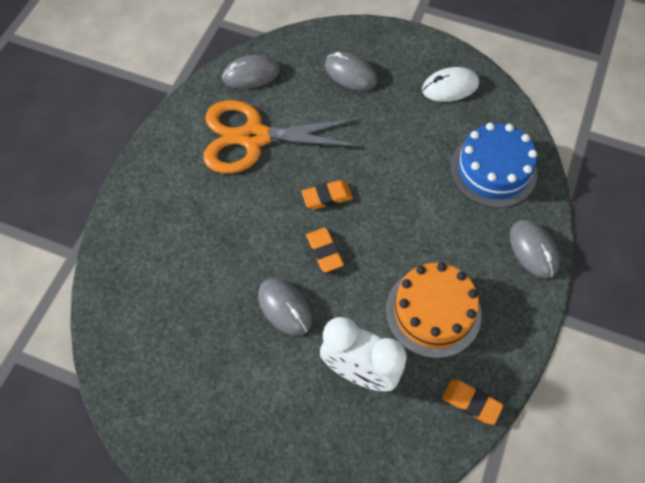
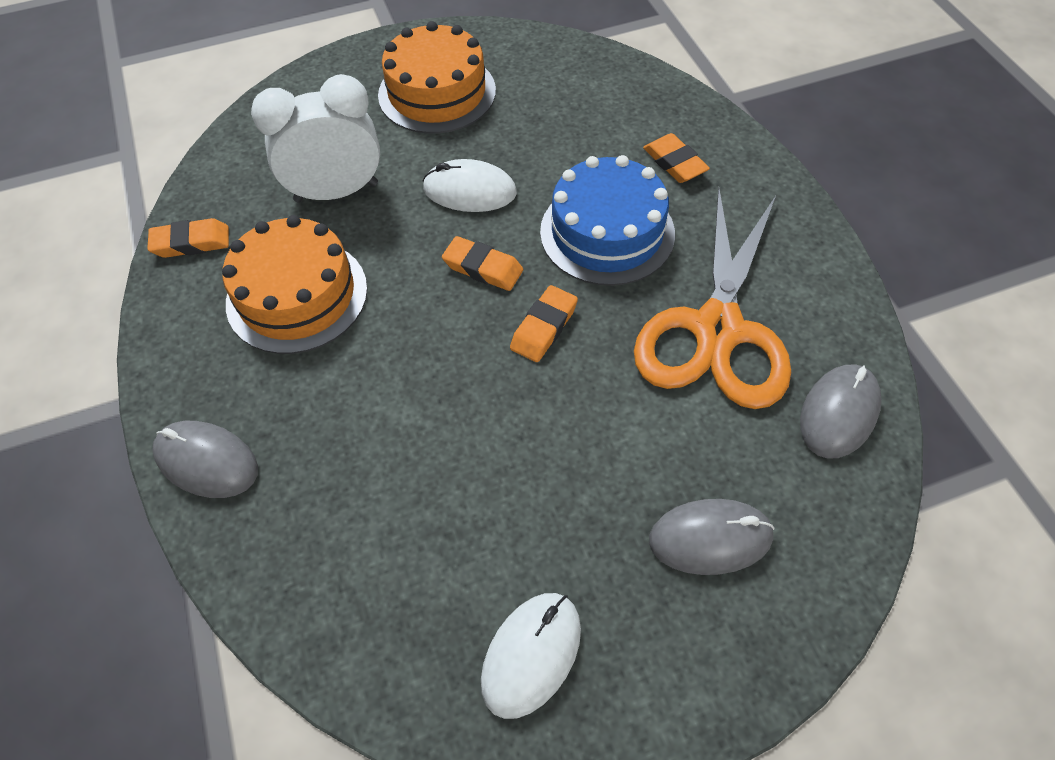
camera: 140 degrees right, 5 degrees down
(162, 234) = (674, 163): none -> orange eraser
(229, 409) = (437, 92): none -> orange cake
(254, 137) = (717, 330): orange scissors -> orange scissors turned 150 degrees clockwise
(285, 307) = (469, 191): grey mouse -> white mouse
(493, 170) = (343, 544): blue cake -> blue cake (607, 232)

